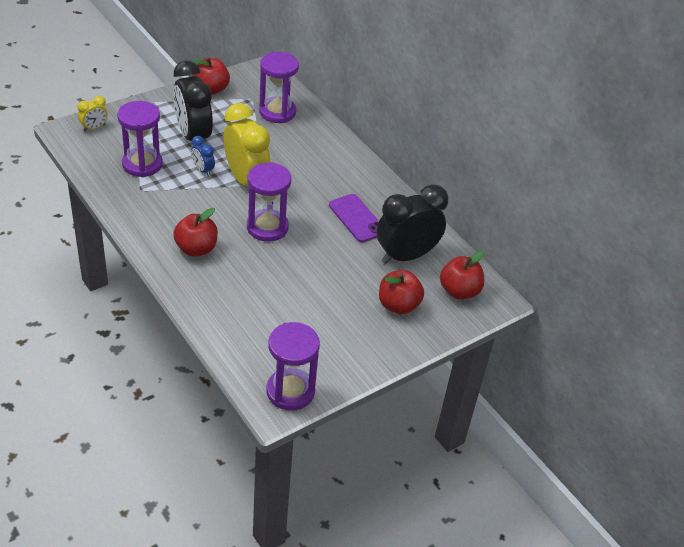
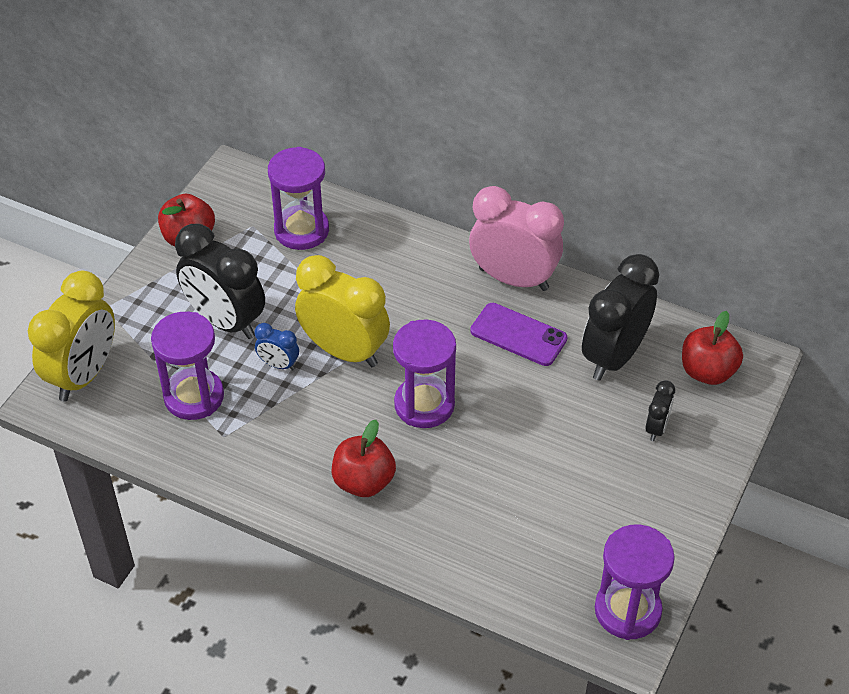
camera: 25 degrees left, 5 degrees up
(94, 128) = (83, 375): yellow clock -> yellow clock, size x2.17
(380, 189) = (513, 279): none -> pink clock
(398, 305) = (656, 428): red apple -> black clock

